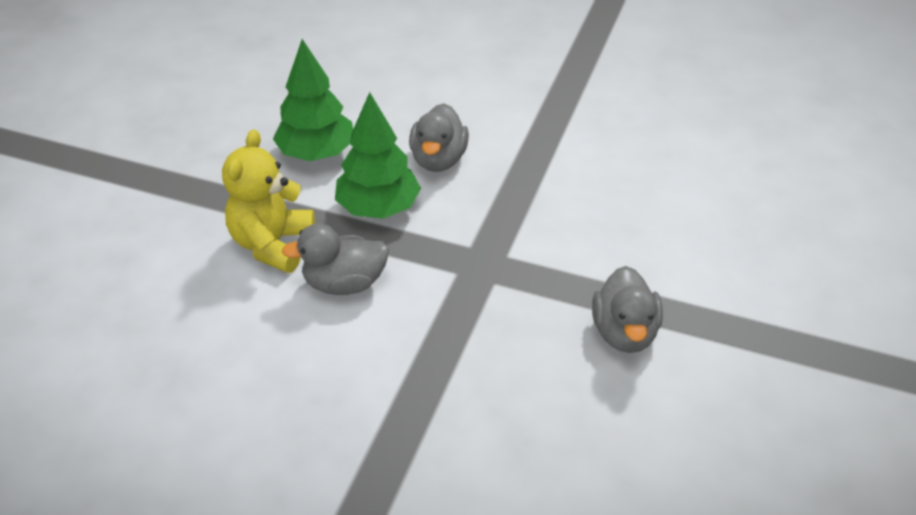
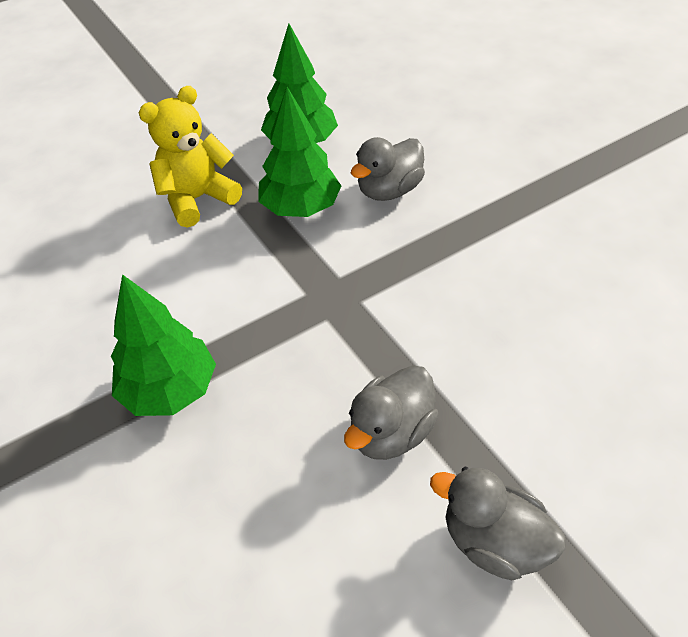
camera: 40 degrees right, 5 degrees up
(344, 283) = (214, 256): grey duck -> grey duck (494, 542)
(428, 402) = (170, 390): none -> green tree

